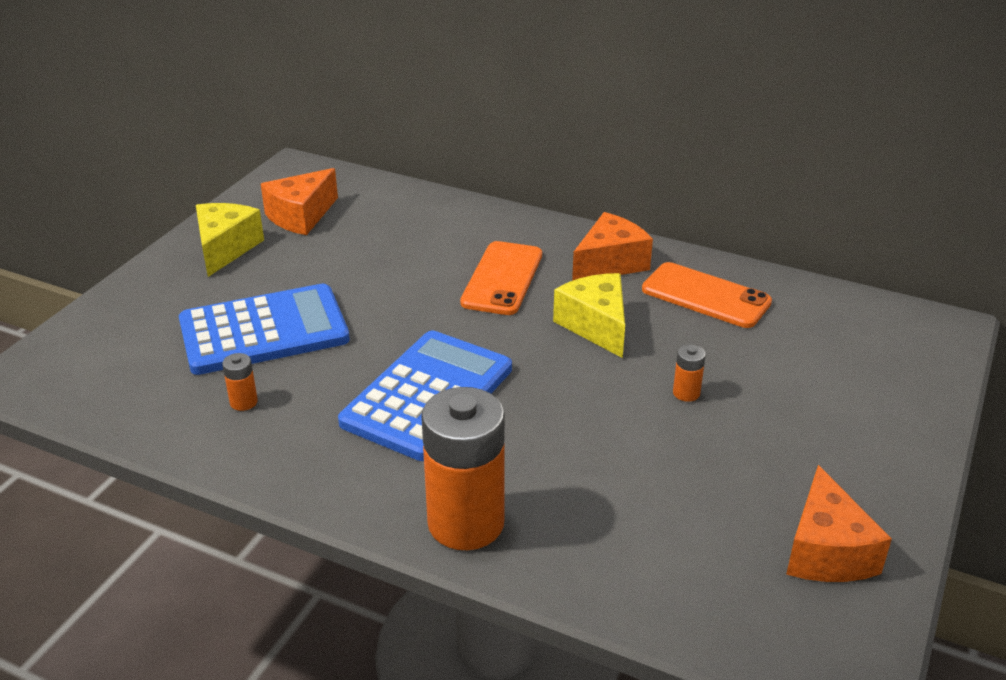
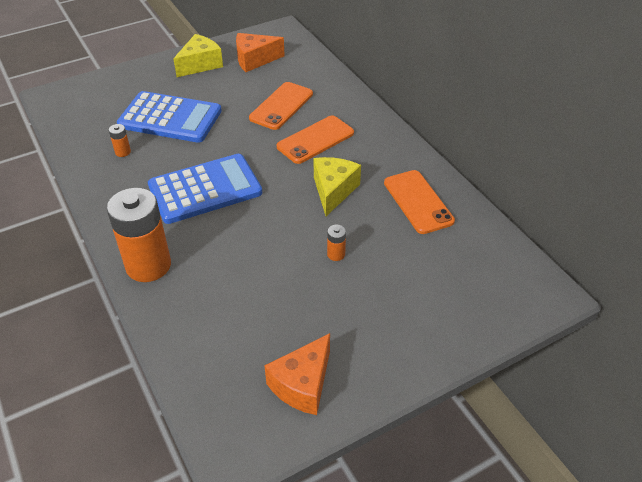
camera: 35 degrees right, 10 degrees up
(408, 257) = (281, 106): none -> orange phone
(610, 263) = (385, 157): orange cheese -> none

